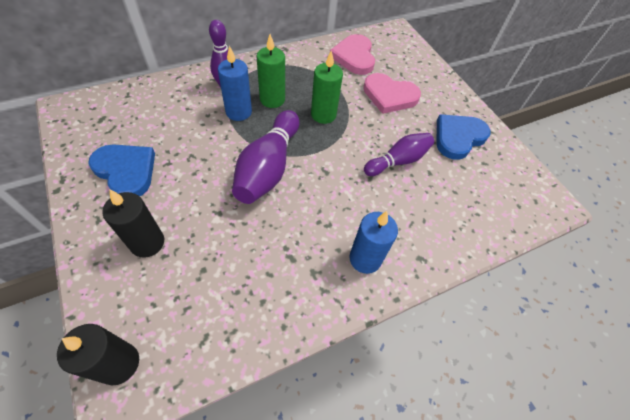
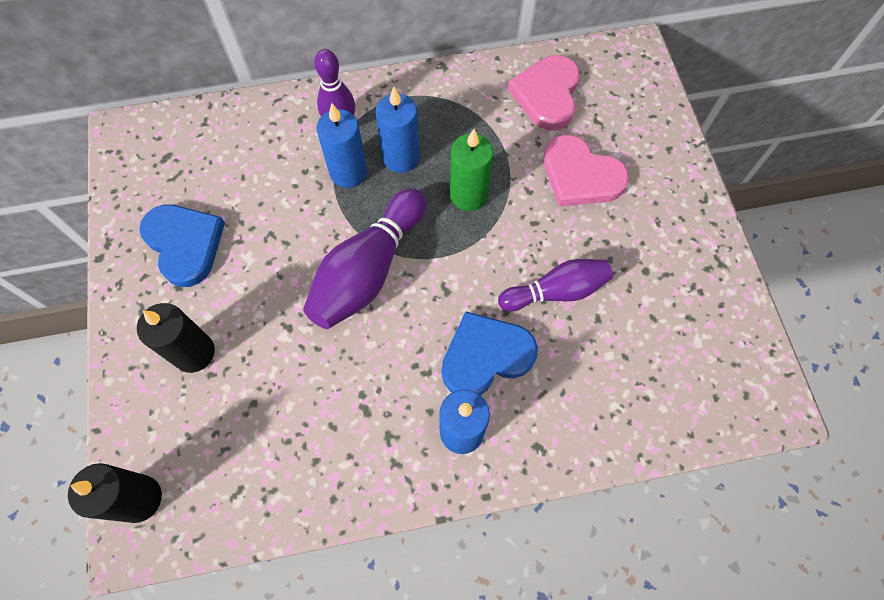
camera: 20 degrees right, 10 degrees up
(272, 99) = (401, 157): green candle -> blue candle
(458, 137) = (664, 267): blue heart -> blue heart (485, 356)

